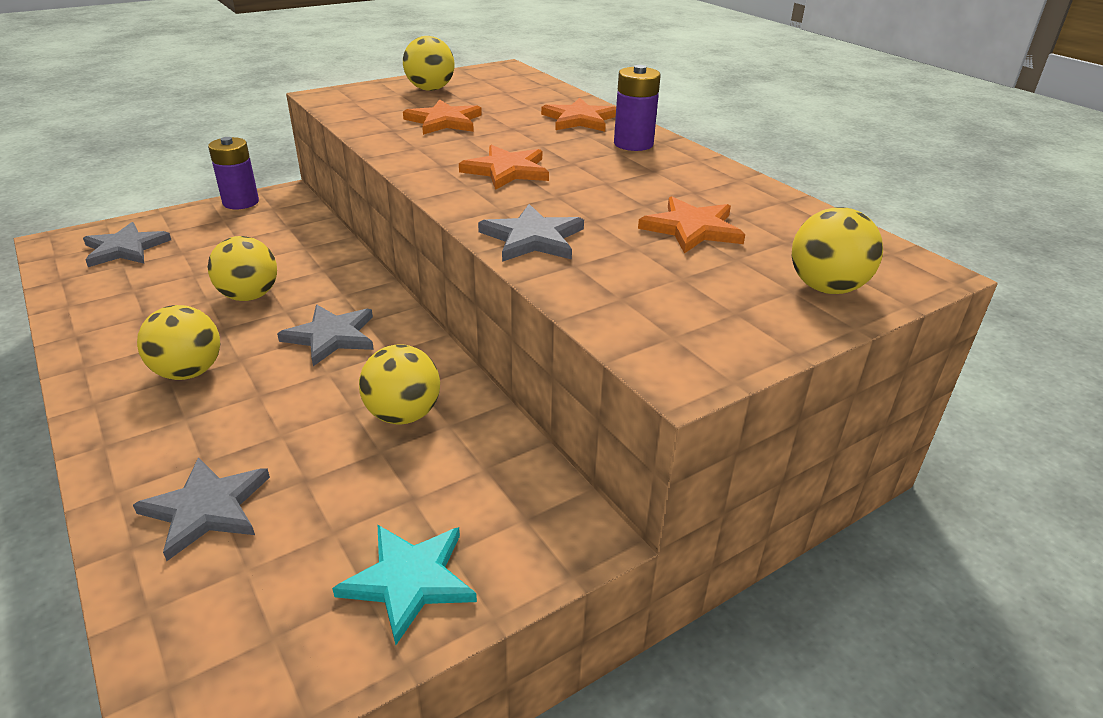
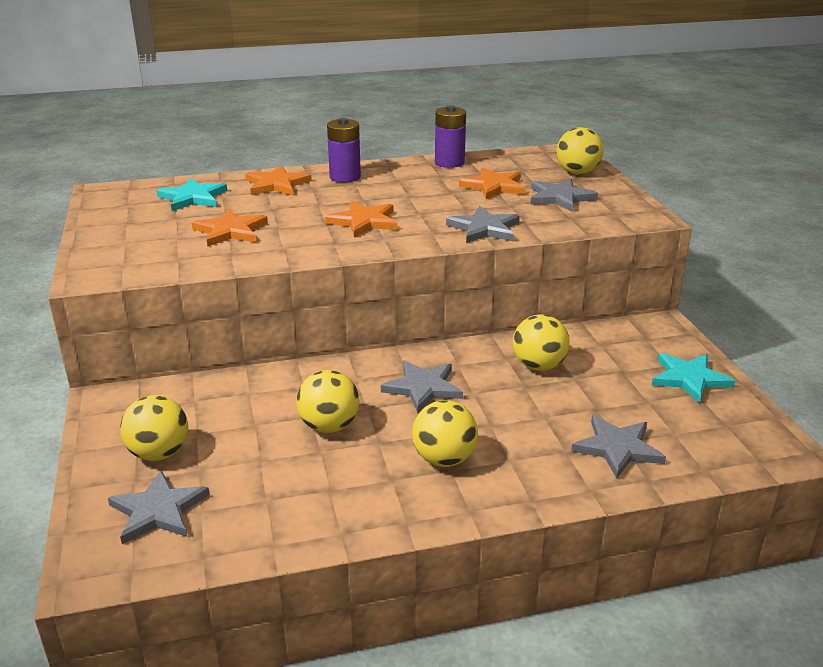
camera: 70 degrees left, 5 degrees down
(241, 202) = (100, 428): purple battery -> purple battery (449, 162)
(430, 89) = (131, 227): yellow ball -> yellow ball (159, 453)
(515, 96) = (193, 198): none -> turquoise star
(697, 282) = (560, 197): none -> grey star

